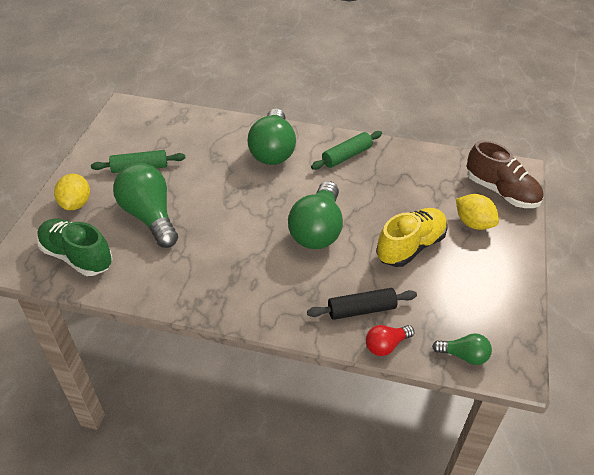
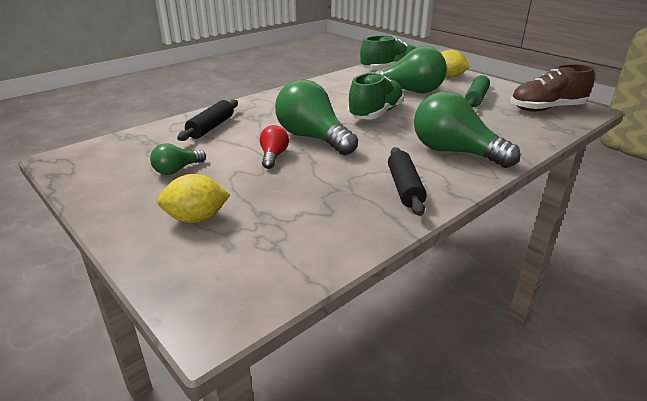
camera: 125 degrees right, 15 degrees down
(232, 215) = (375, 114): none -> green shoe
(346, 156) = (404, 188): green rolling pin -> black rolling pin
(386, 345) = (171, 125): red light bulb -> red light bulb (273, 156)
(410, 247) = (230, 169): yellow shoe -> none
(464, 355) = (108, 146): green light bulb -> green light bulb (177, 170)
(501, 191) = (203, 272): brown shoe -> brown shoe (546, 109)

